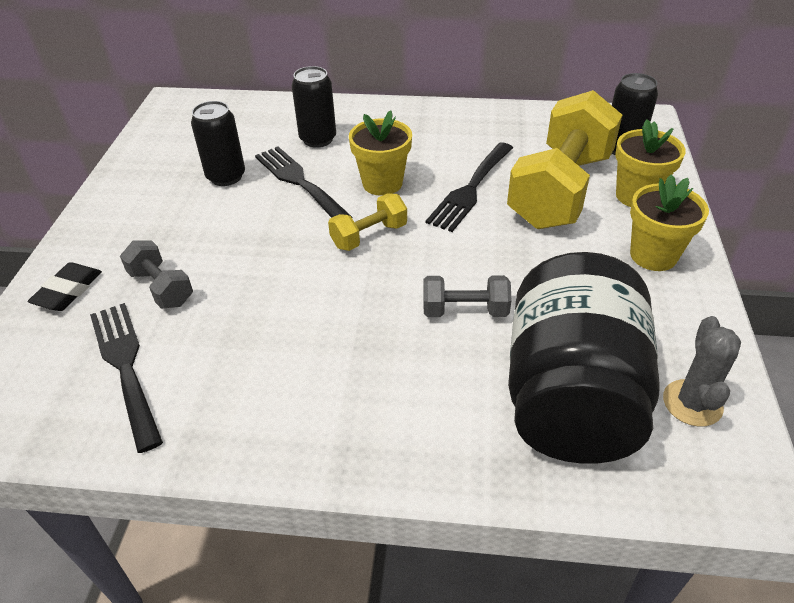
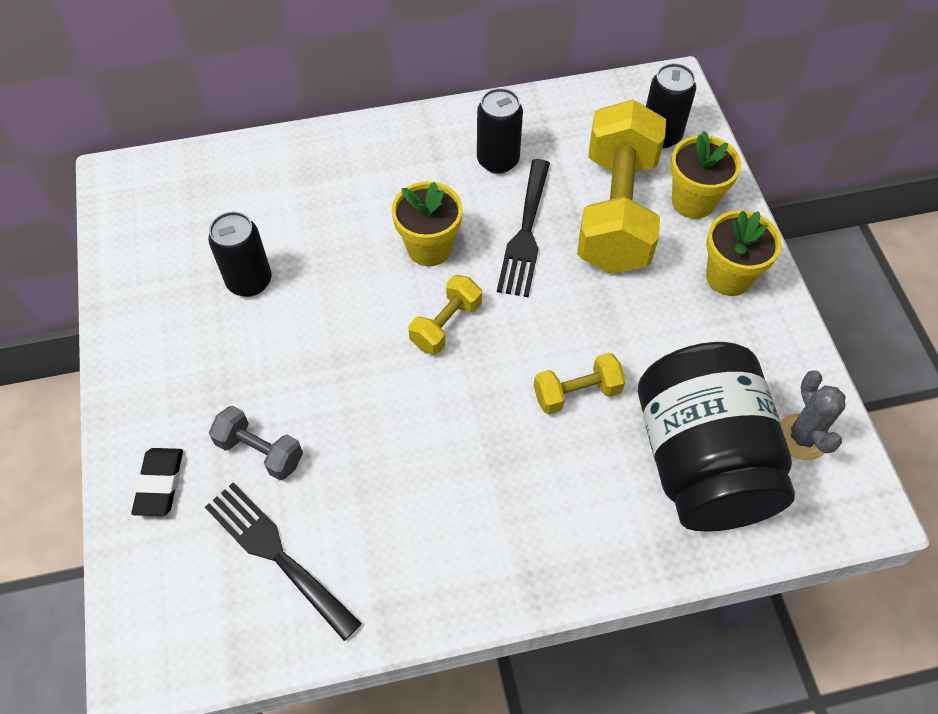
camera: 20 degrees left, 15 degrees up
(299, 182) = (337, 268): black fork -> none
(318, 139) = (328, 198): black can -> black can (498, 160)
(465, 311) = (577, 393): grey dumbbell -> yellow dumbbell

